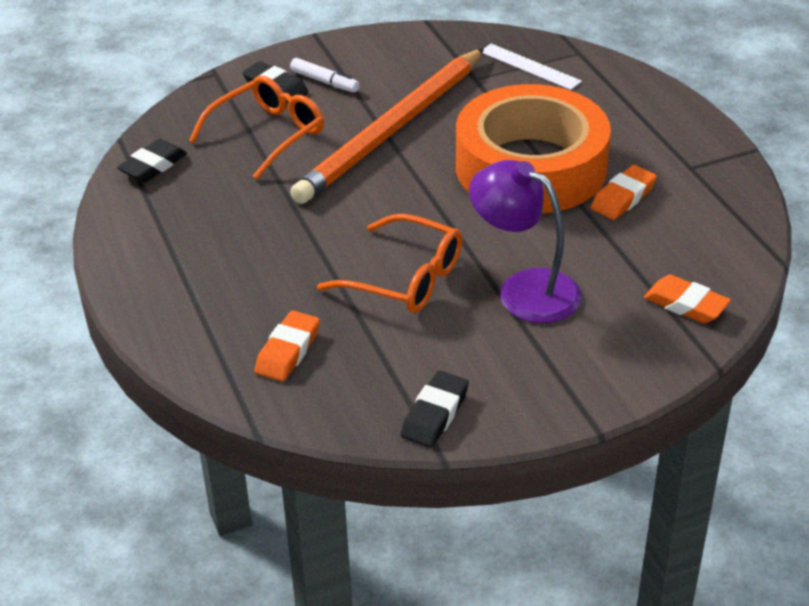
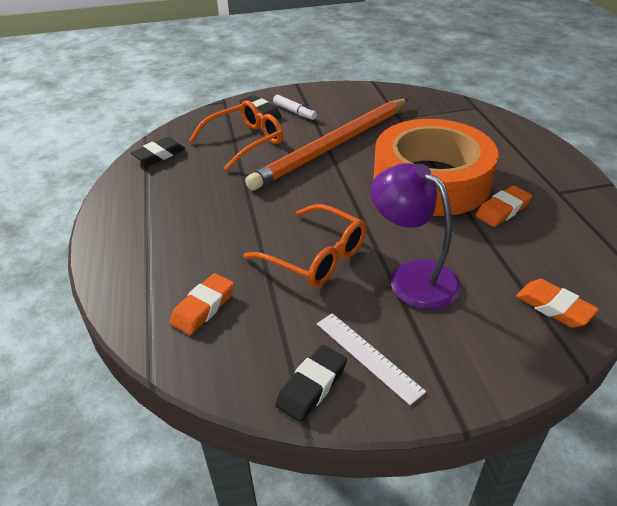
camera: 10 degrees right, 0 degrees up
(529, 66) = (439, 113): white ruler -> white ruler (368, 356)

